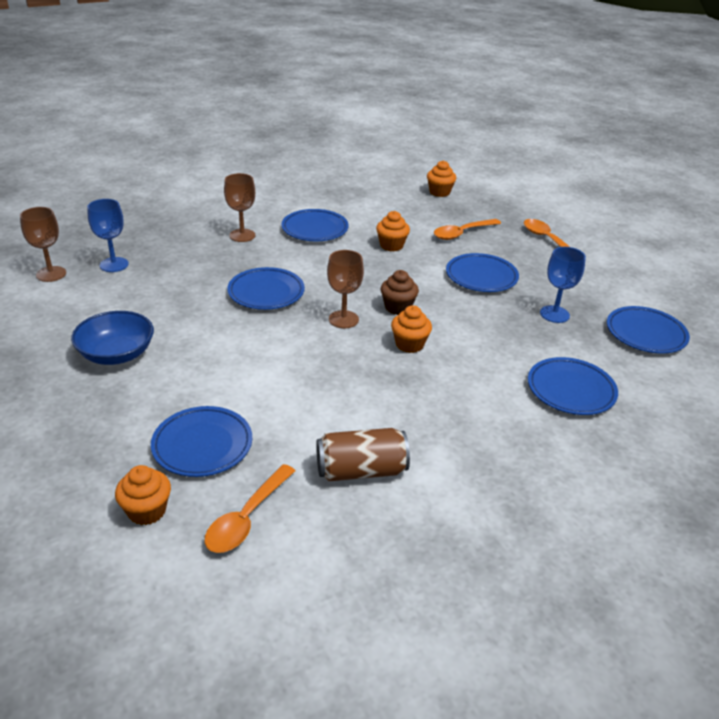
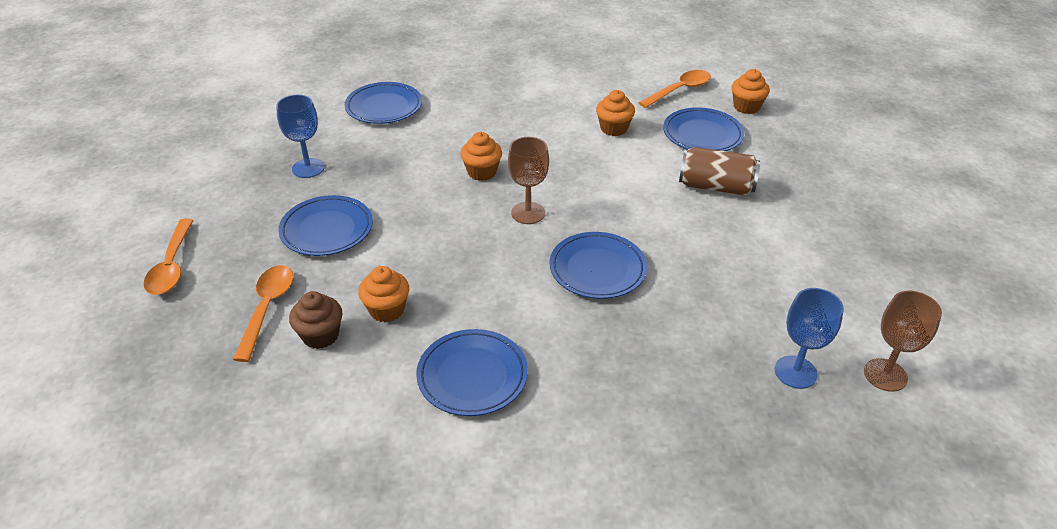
camera: 155 degrees left, 5 degrees up
(117, 354) = (778, 228): blue bowl -> none
(242, 235) = (592, 391): brown goblet -> none
(361, 470) = (590, 96): brown can -> brown can (716, 187)
(398, 307) = (459, 213): brown cupcake -> brown cupcake (320, 335)
(439, 192) = (188, 423): orange cupcake -> orange cupcake (613, 128)
(462, 233) = (267, 308): orange spoon -> orange spoon turned 75 degrees counterclockwise
(645, 334) = (253, 131): blue plate -> none

